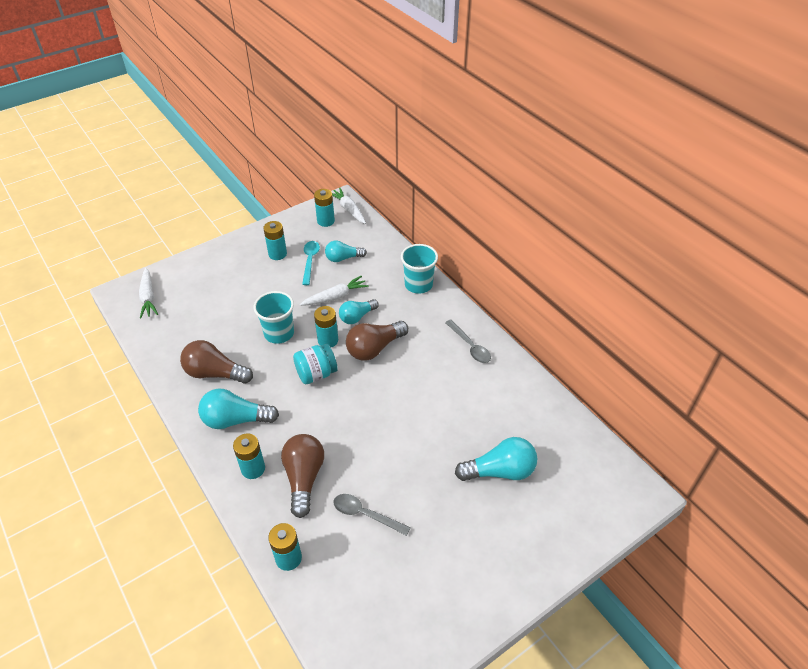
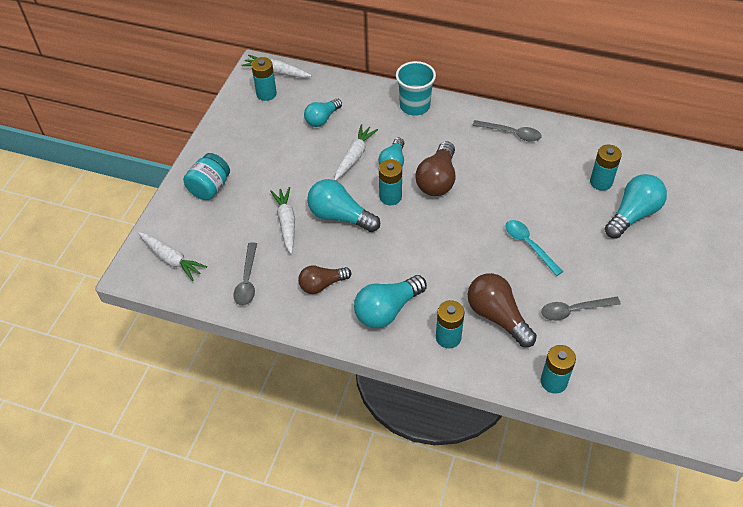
camera: 35 degrees left, 5 degrees up
(174, 340) = (247, 280): none -> grey spoon
(215, 373) = (322, 285): brown light bulb -> brown light bulb, size x0.66
(241, 316) = (286, 222): none -> white carrot
(277, 254) = (255, 148): turquoise battery -> turquoise battery (601, 182)
(279, 333) = (340, 216): turquoise cup -> turquoise light bulb
(310, 261) = (294, 138): turquoise spoon -> turquoise spoon (529, 245)
(316, 374) = (412, 230): turquoise jar -> turquoise jar (210, 188)

